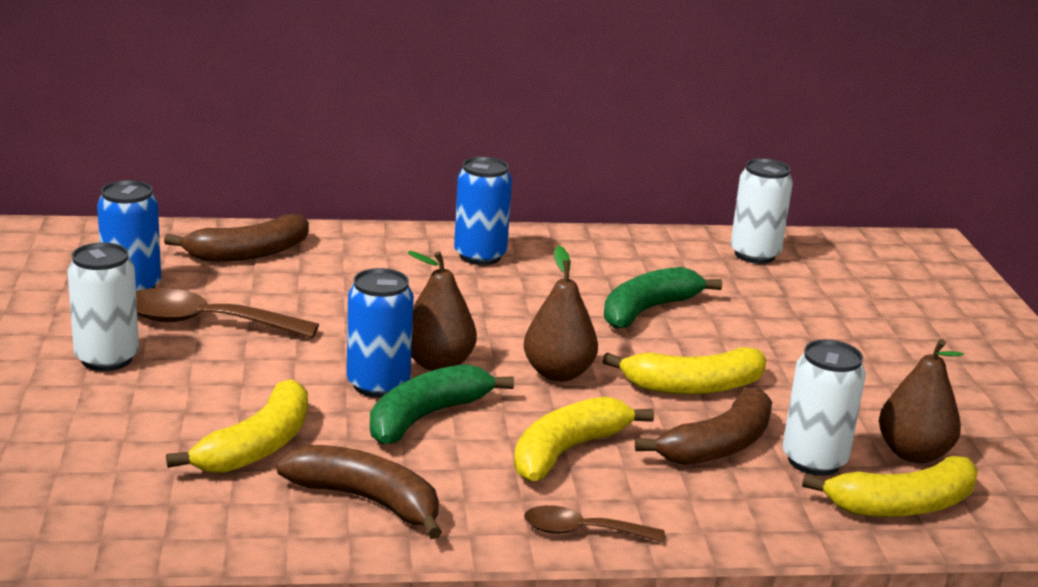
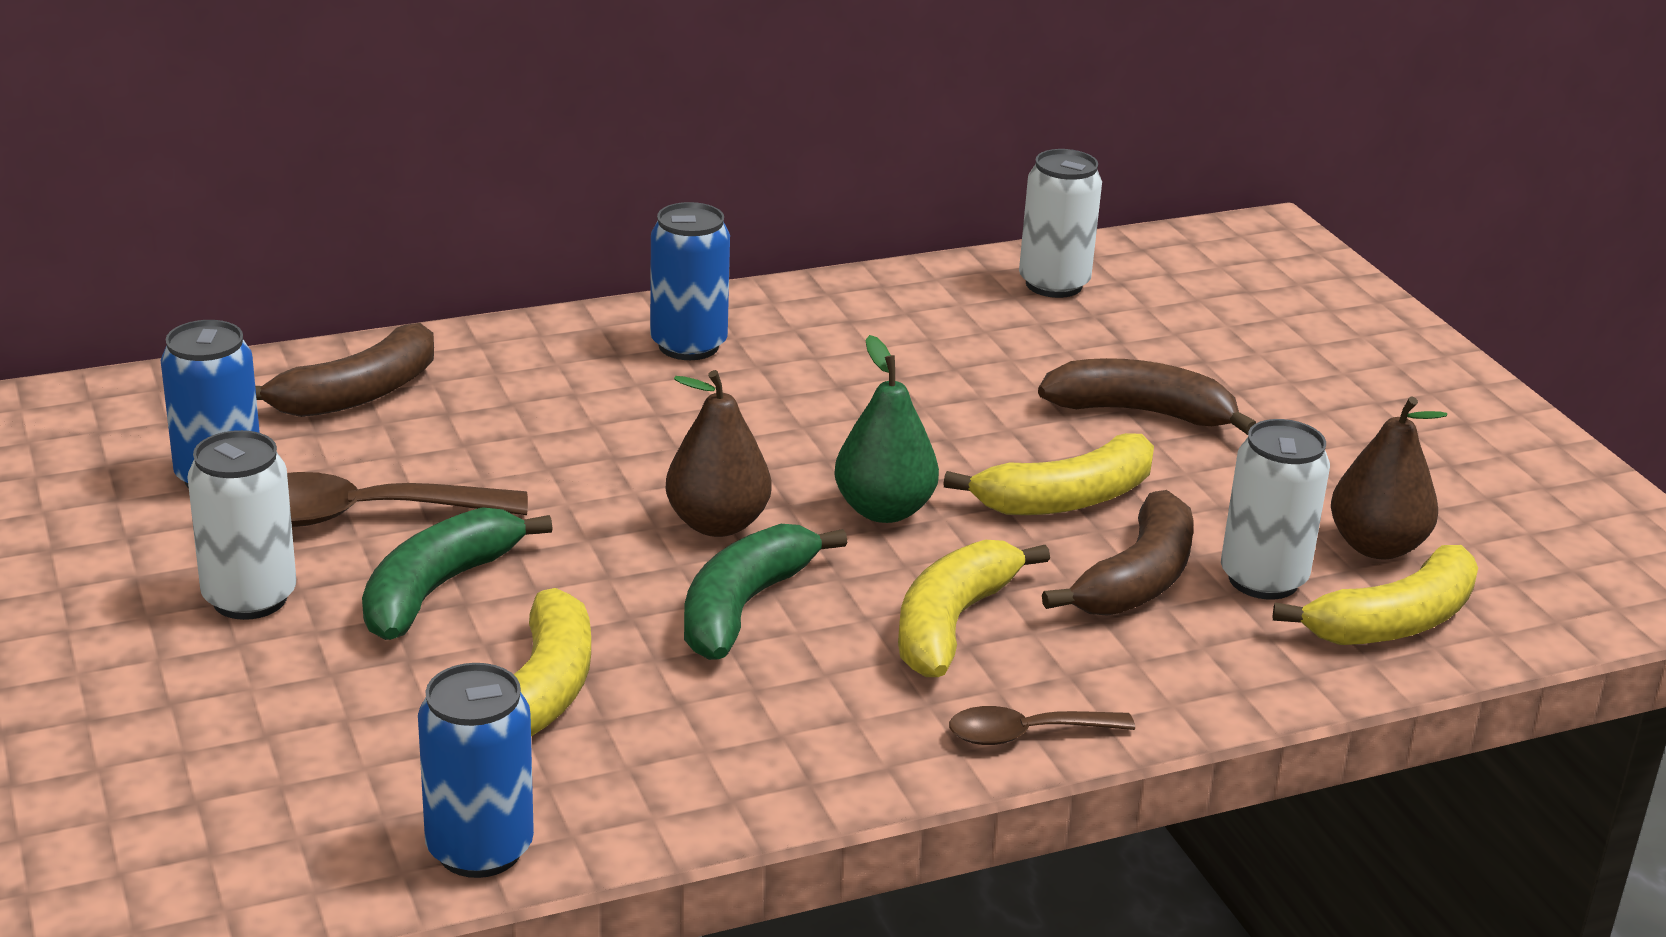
camera: 15 degrees left, 5 degrees up
(367, 501) = (730, 745): brown banana -> brown banana (1140, 412)
(378, 385) = (653, 571): blue can -> blue can (479, 849)
(558, 373) = (884, 510): brown pear -> green pear
(648, 310) = (955, 393): green banana -> green banana (437, 589)

